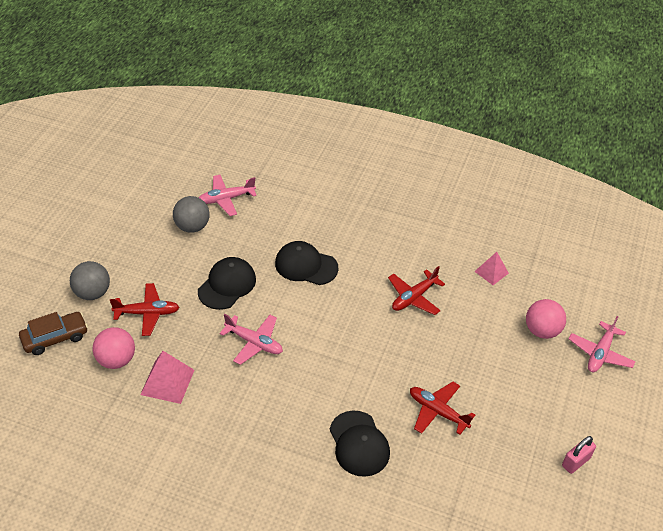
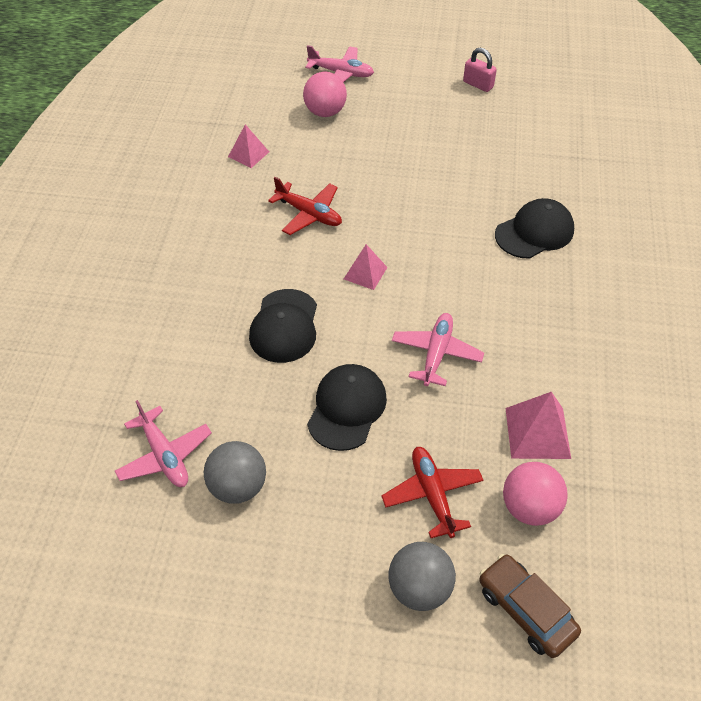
camera: 100 degrees left, 5 degrees up
(227, 285) = (347, 408): black cap -> black cap turned 90 degrees clockwise
(343, 319) = (365, 273): none -> pink pyramid
(437, 411) = (464, 178): red plane -> none

